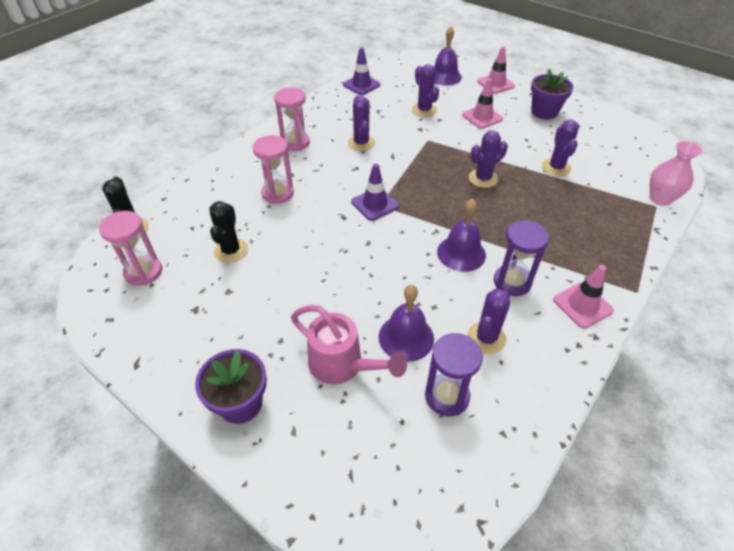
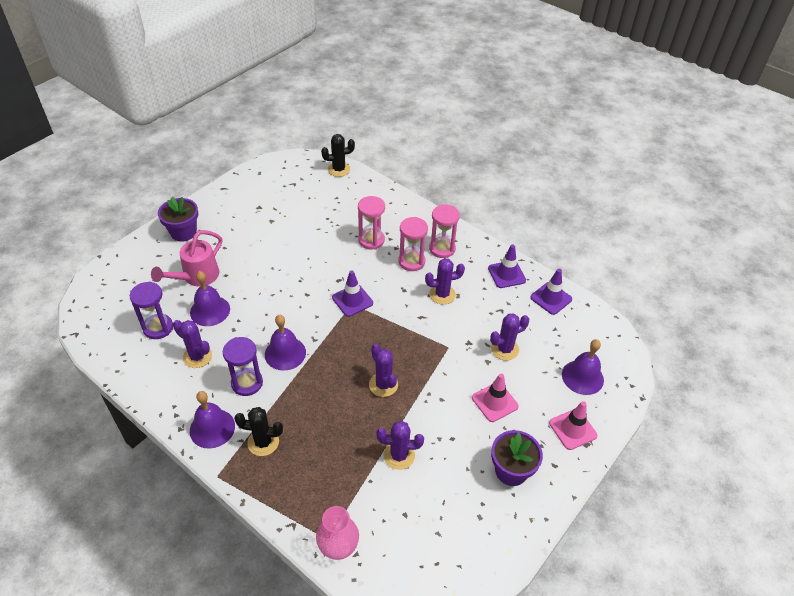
camera: 90 degrees right, 0 degrees up
(143, 272) = (296, 181): pink hourglass -> pink hourglass (411, 261)
(231, 250) = (309, 219): black cactus -> black cactus (263, 442)
(332, 106) = (506, 274): none -> purple traffic cone
(582, 305) = (212, 428): pink traffic cone -> purple bell

